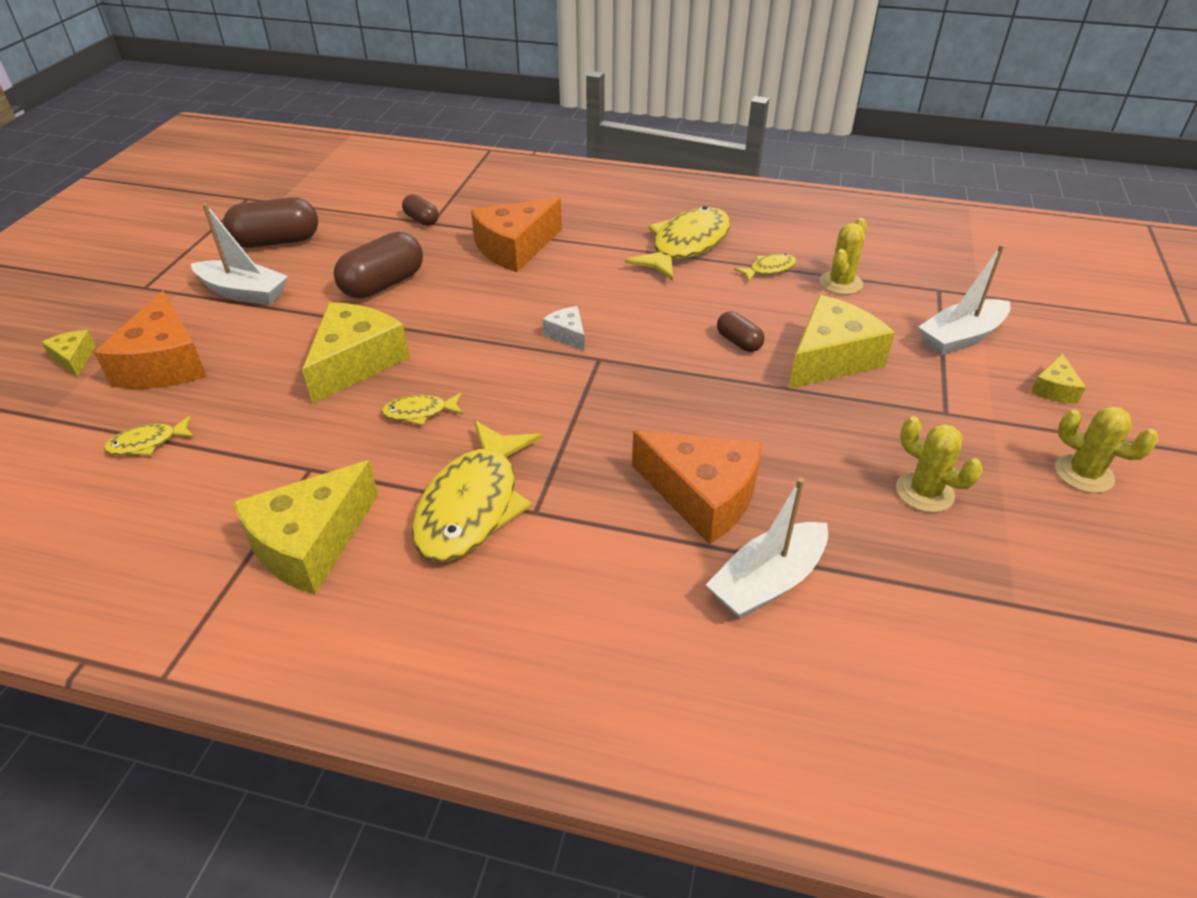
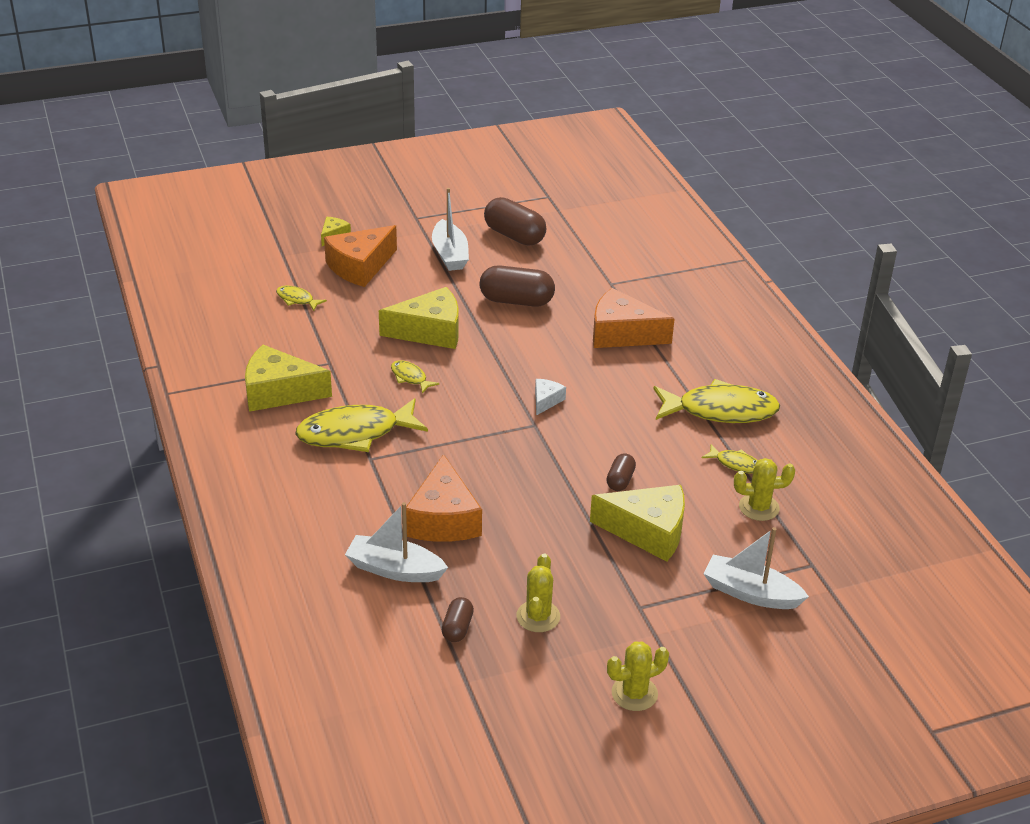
camera: 55 degrees right, 5 degrees down
(421, 220) = (609, 278): brown capsule -> brown capsule (457, 628)
(1054, 389) = (730, 660): yellow cheese -> none
(1083, 473) = (634, 693): yellow cactus -> yellow cactus turned 60 degrees clockwise

